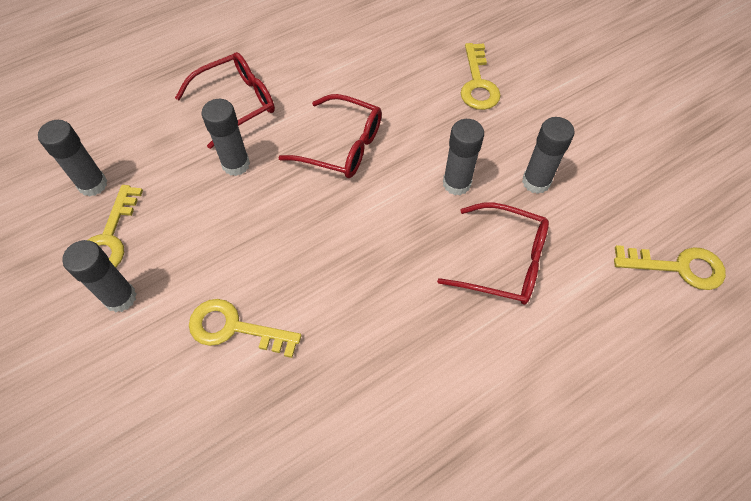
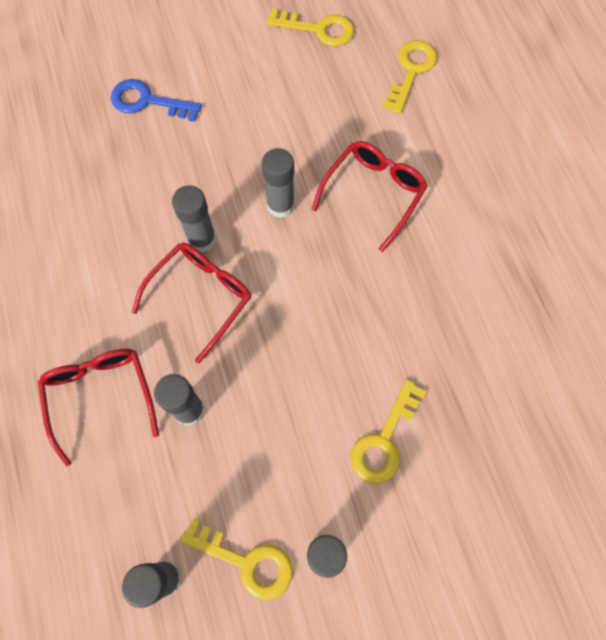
camera: 75 degrees left, 10 degrees up
(478, 83) = (165, 149): yellow key -> yellow key (318, 29)
(520, 59) = (148, 101): none -> blue key
(536, 182) = (299, 140): grey glue stick -> grey glue stick (202, 239)

